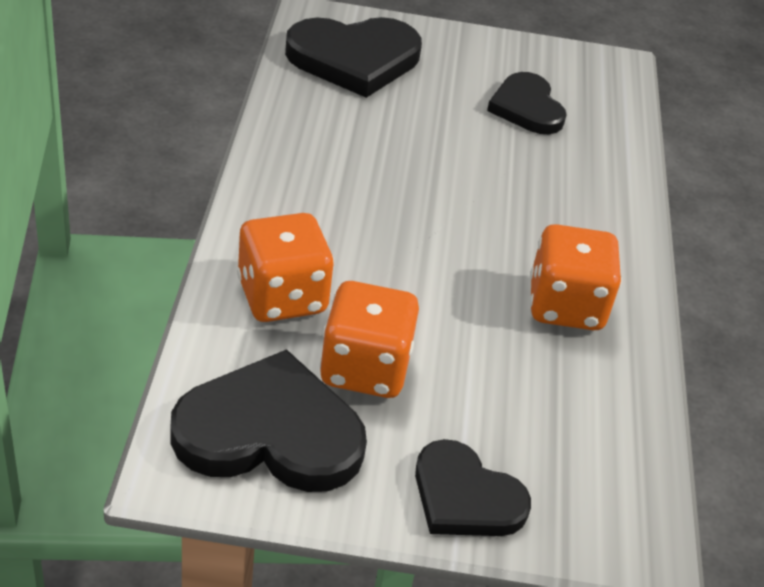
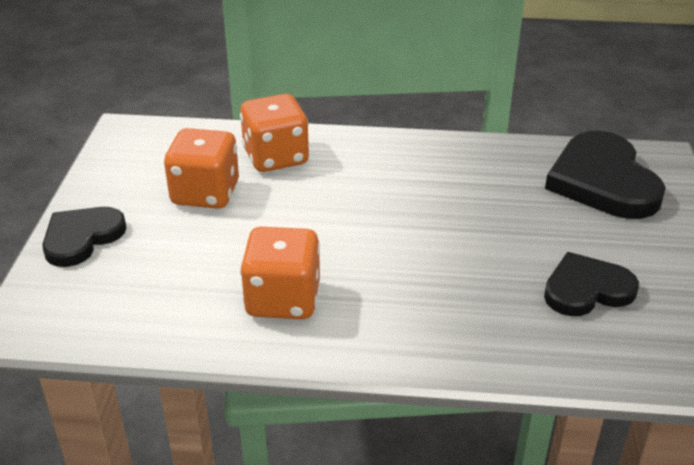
camera: 95 degrees right, 5 degrees down
(270, 432) = (149, 158): black heart -> none

